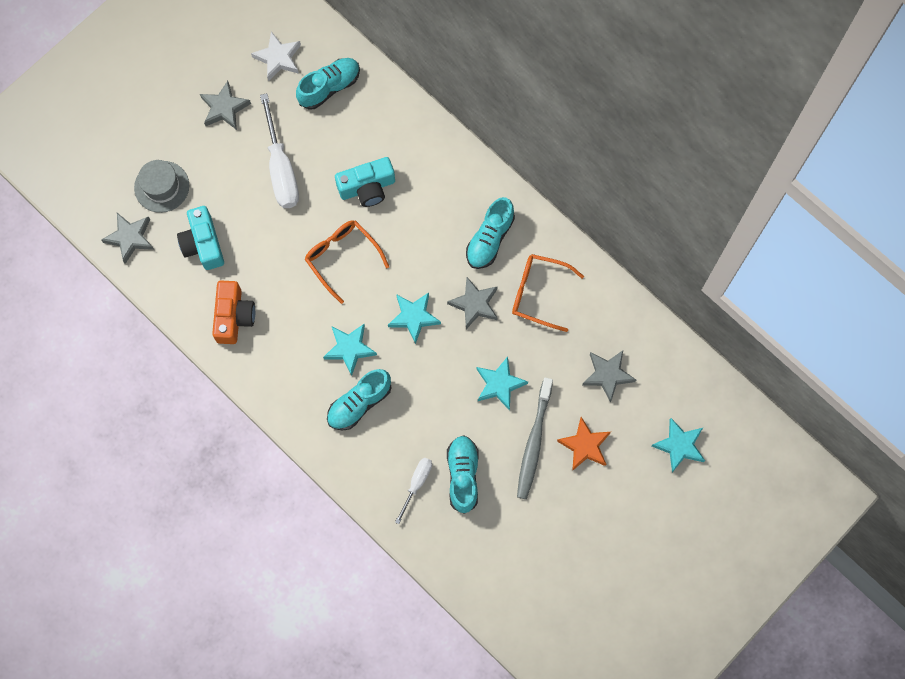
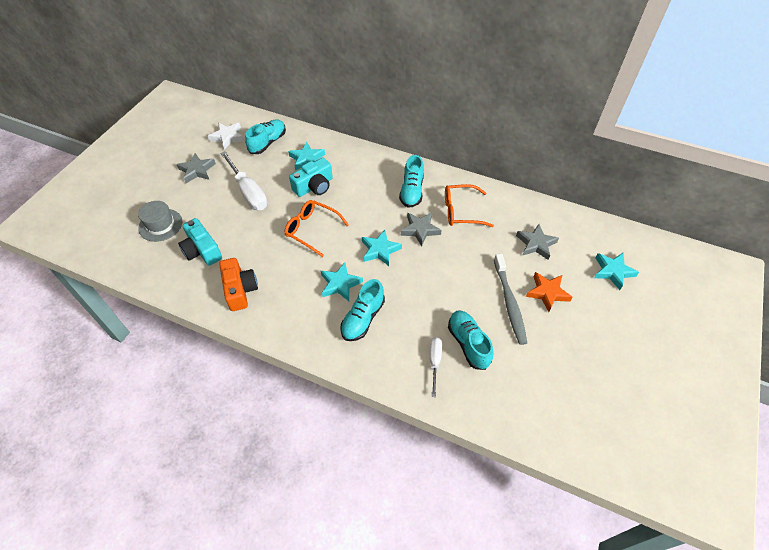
camera: 20 degrees left, 20 degrees down
(130, 238) = (141, 263): grey star -> none
(499, 384) = (463, 273): turquoise star -> turquoise star (307, 159)

